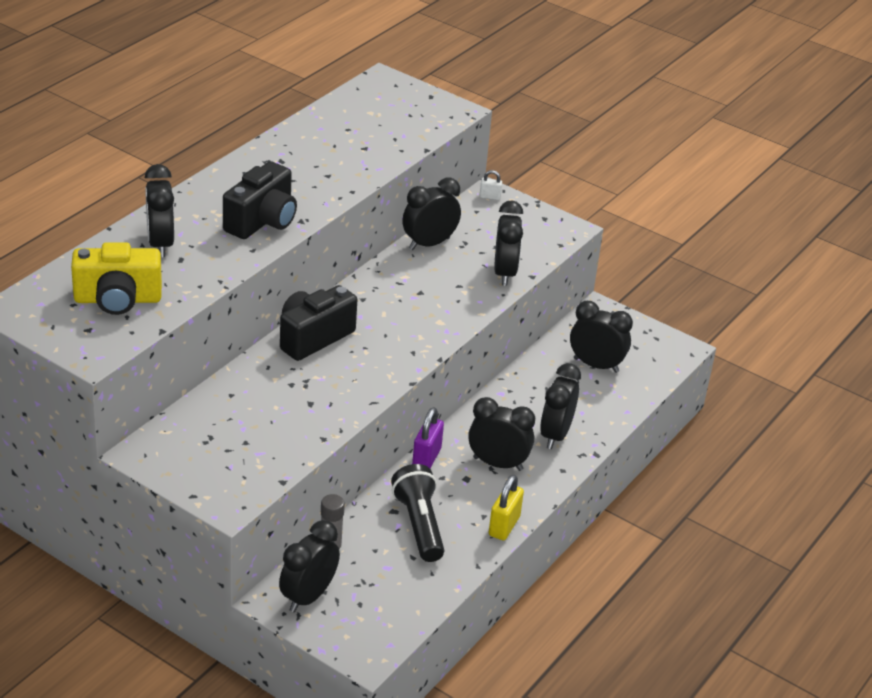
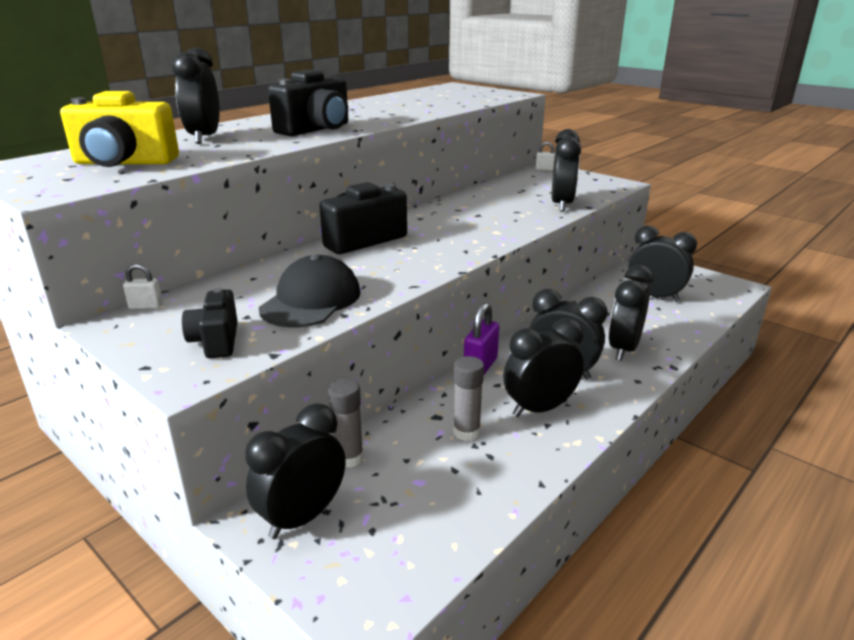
camera: 10 degrees right, 10 degrees down
(157, 432) = (146, 306): none -> white padlock
(233, 469) = (216, 341): none -> black camera
(292, 422) = (311, 300): none -> black cap
(419, 525) = (466, 432): black flashlight -> grey glue stick
(429, 244) = (489, 190): black clock -> black clock (539, 409)
(504, 526) = (573, 436): yellow padlock -> none

